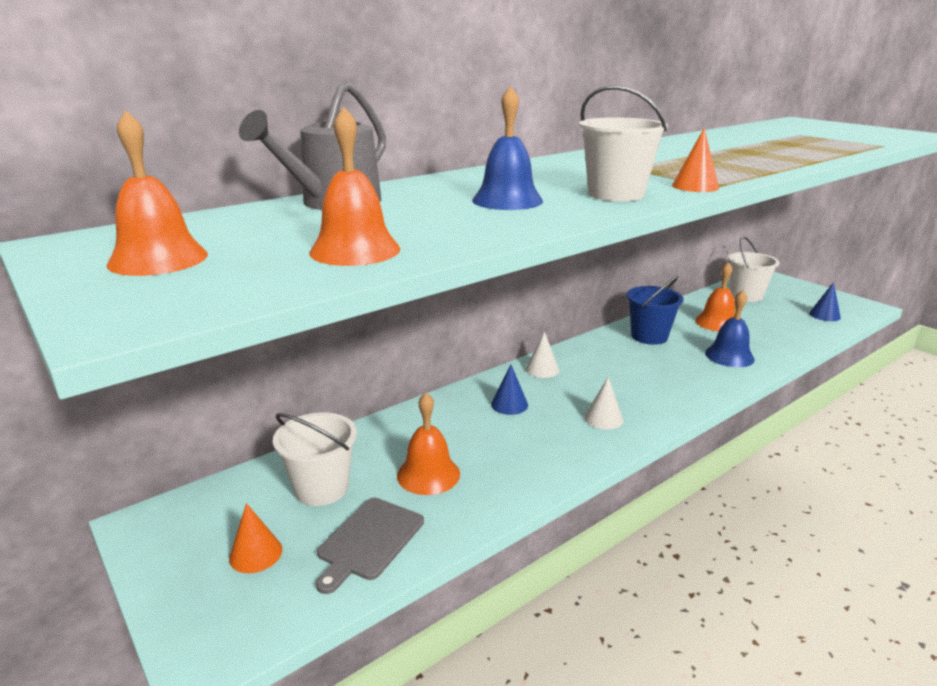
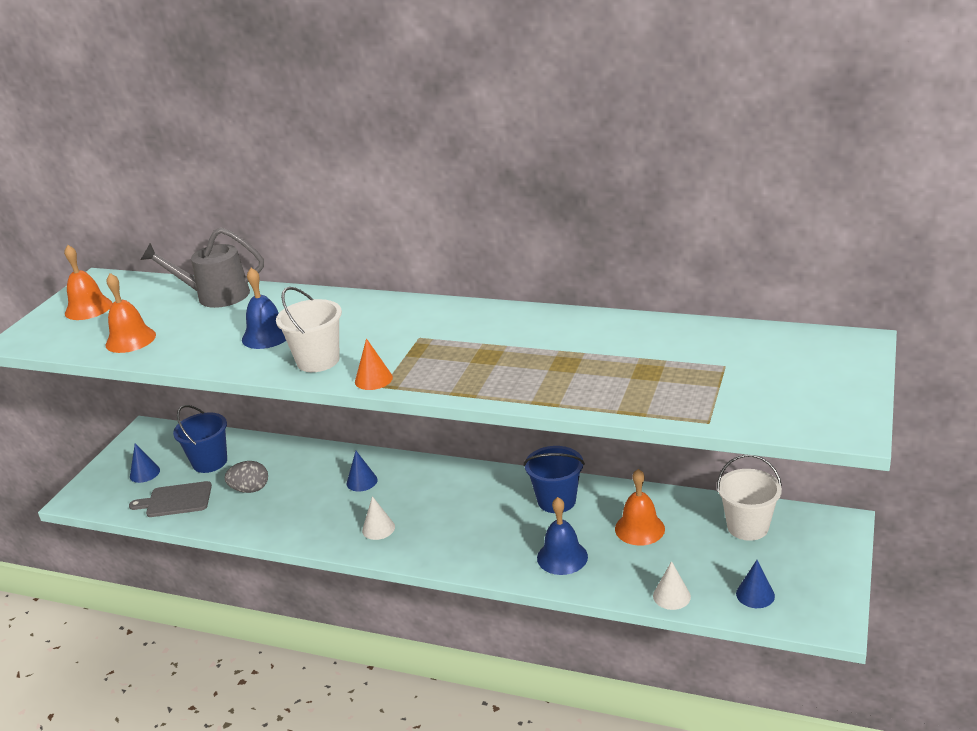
camera: 60 degrees right, 5 degrees up
(255, 553) = (144, 473): orange cone -> blue cone
(321, 488) = (210, 462): white bucket -> blue bucket
(428, 474) = (250, 489): orange bell -> grey egg
(542, 369) = (431, 473): white cone -> white cone (671, 596)

